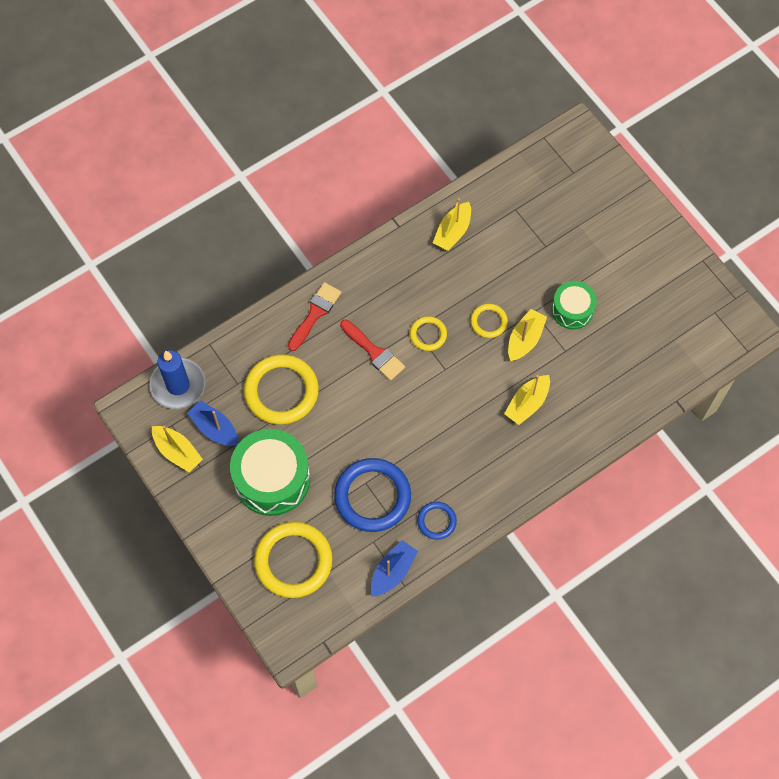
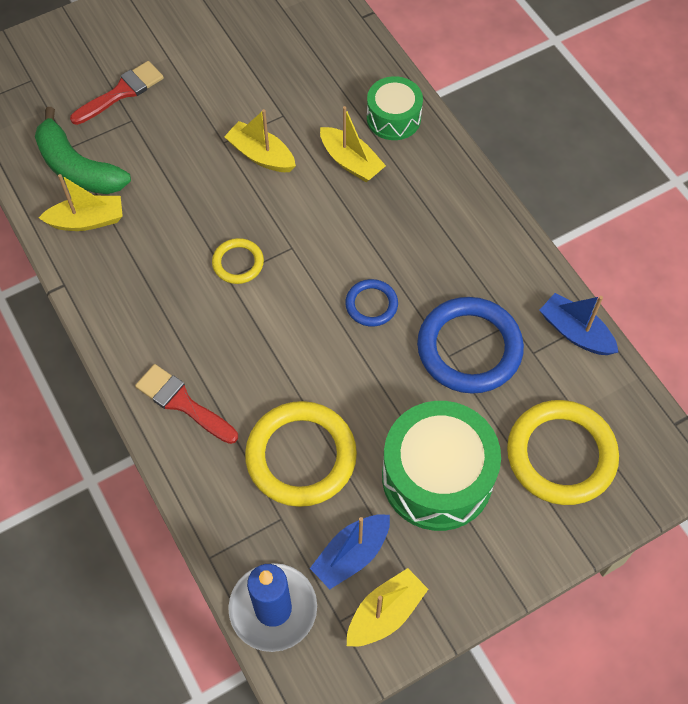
camera: 85 degrees left, 5 degrees down
(374, 352) = (255, 330): red brush -> red brush (122, 92)
(436, 521) = (506, 276): blue ring -> blue ring (371, 304)
(452, 232) = (87, 221): yellow boat -> yellow boat turned 45 degrees counterclockwise
(488, 322) = (230, 192): yellow ring -> none
(497, 218) = (78, 168): none -> green banana
(572, 310) = (228, 102): green drum -> green drum (393, 118)

